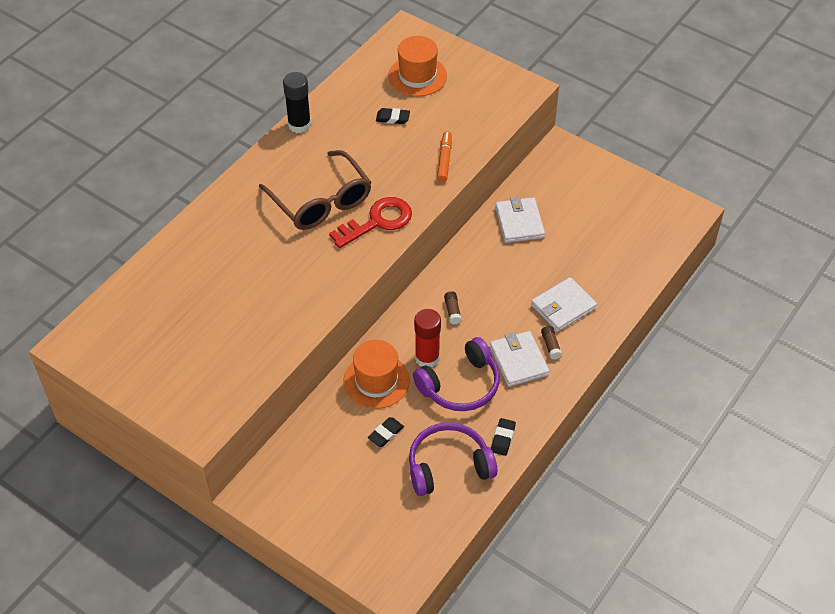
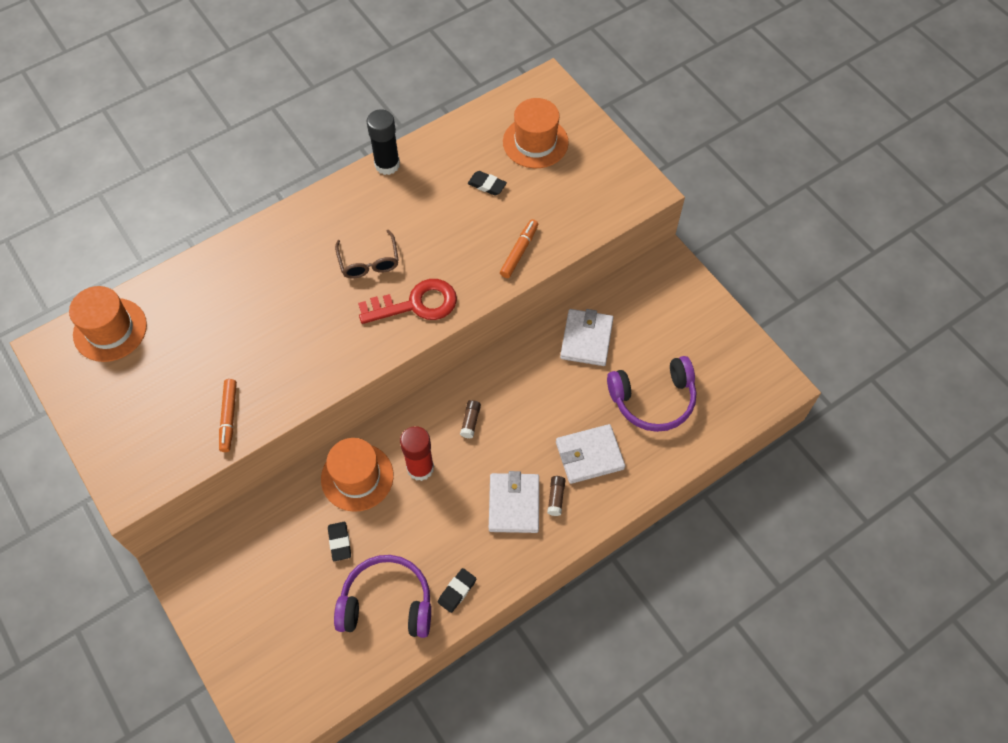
camera: 20 degrees right, 10 degrees up
(118, 315) = (110, 330): none -> orange hat
(260, 350) = (229, 417): none -> orange marker
(321, 201) = (369, 262): brown glasses -> brown glasses, size x0.57
(386, 434) = (339, 542): black eraser -> black eraser turned 75 degrees counterclockwise
(460, 385) = (440, 512): purple headphones -> purple headphones (653, 400)

